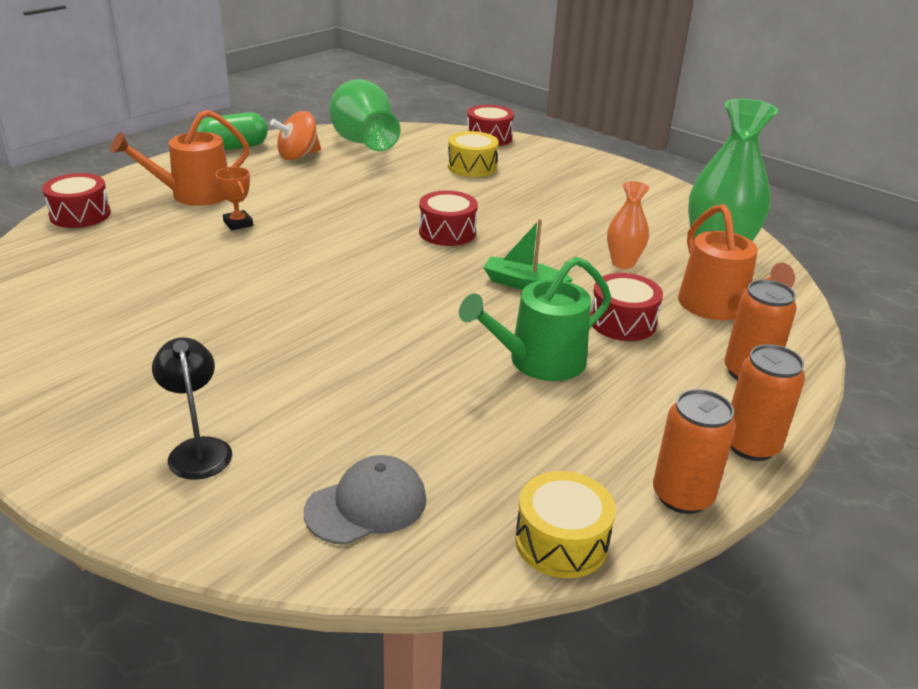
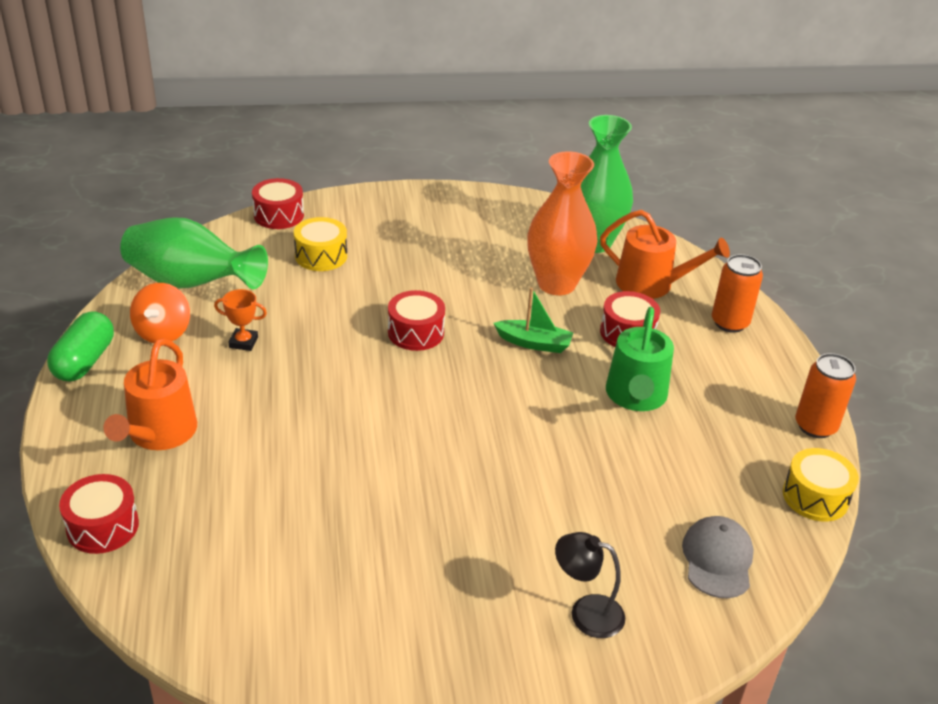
camera: 50 degrees left, 5 degrees up
(238, 223) = (256, 434): orange trophy -> orange trophy (243, 342)
(524, 284) = (534, 343): green boat -> green boat turned 135 degrees counterclockwise
(623, 263) = (556, 284): orange vase -> orange vase, size x1.89
(751, 445) = (795, 371): orange can -> none

